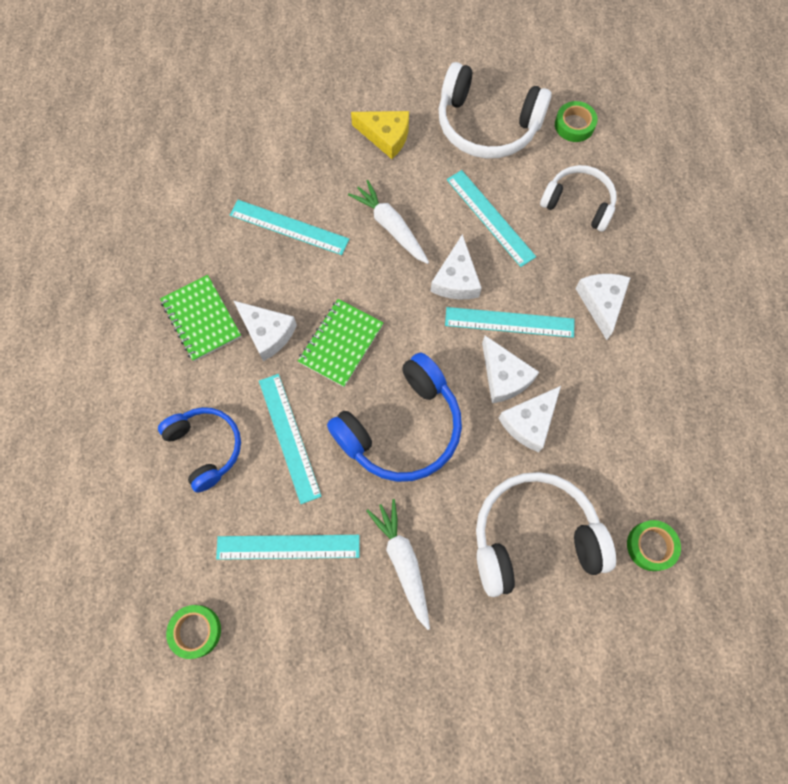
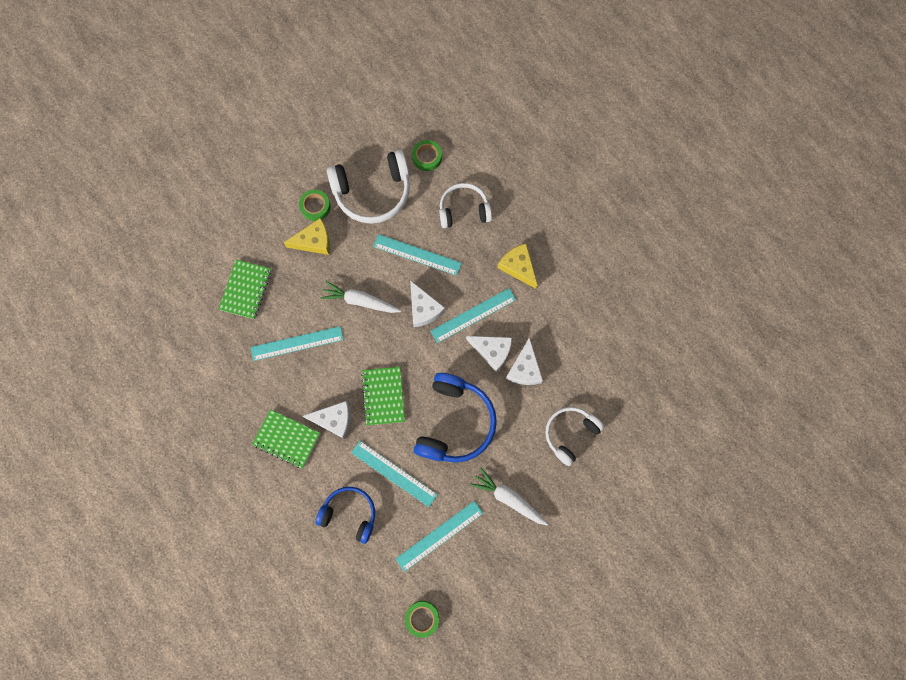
camera: 35 degrees left, 5 degrees up
(277, 141) = (246, 290): none -> green notebook
(534, 538) = (570, 434): white headphones -> white headphones, size x0.64
(601, 303) = (518, 267): white cheese -> yellow cheese
(651, 546) = (634, 394): green tape -> green tape (315, 206)

